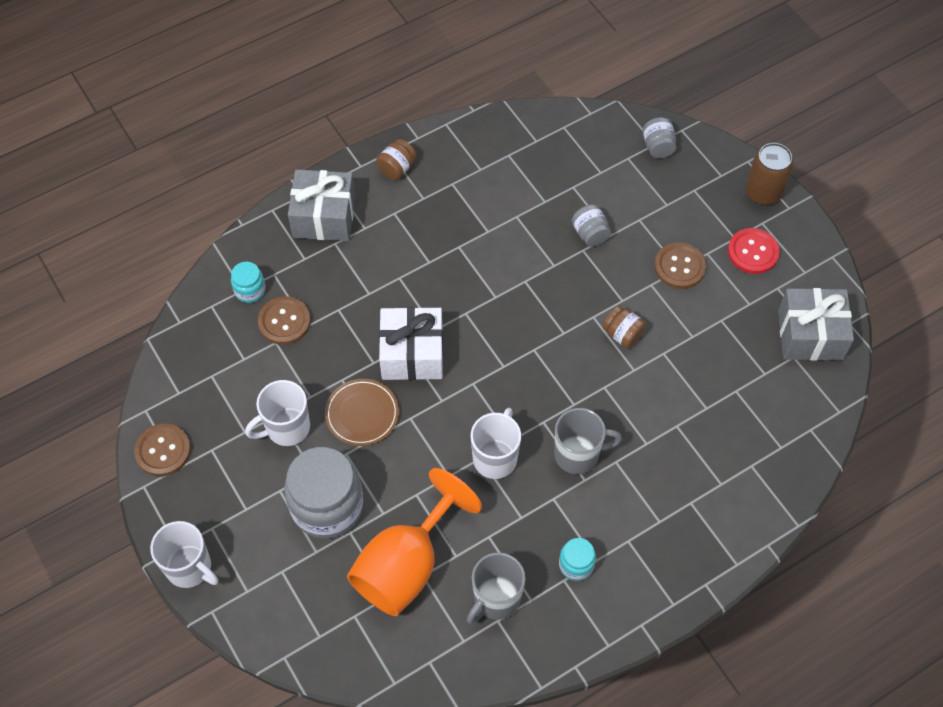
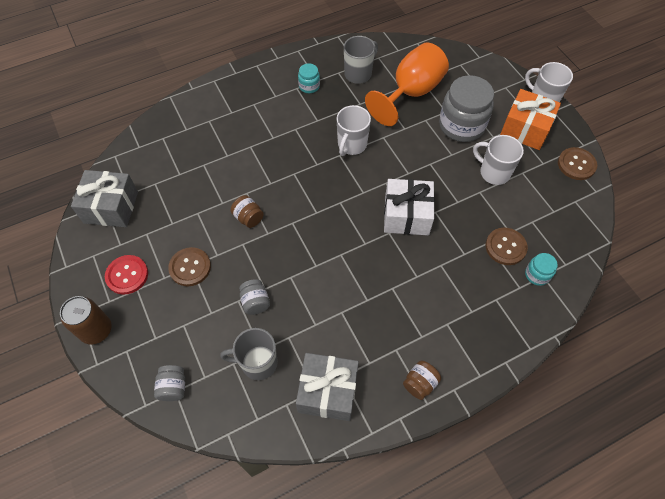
camera: 175 degrees left, 0 degrees up
(228, 508) = (525, 129): none -> orange gift
(286, 428) = (494, 172): white mug -> white mug turned 120 degrees counterclockwise
(324, 217) = (483, 337): grey gift -> grey gift (328, 391)
(362, 414) = (442, 178): brown plate -> none
(578, 454) = (297, 143): grey mug -> grey mug (258, 363)

